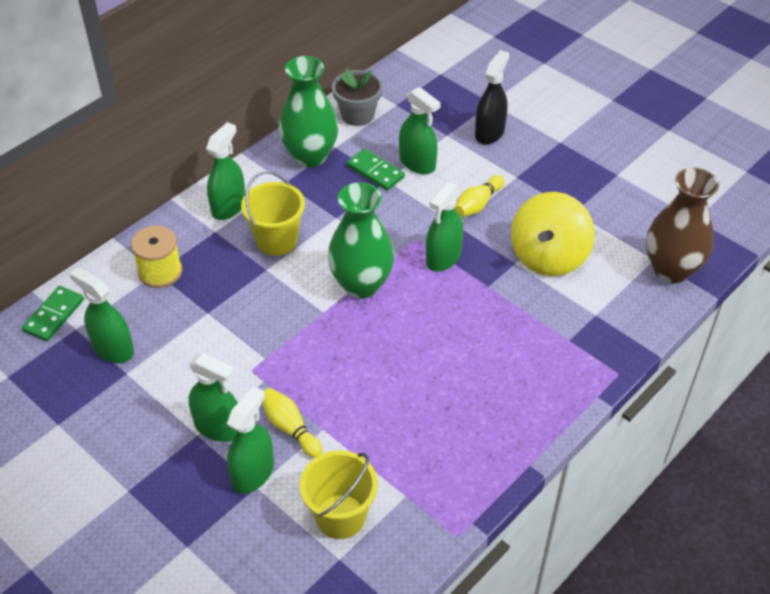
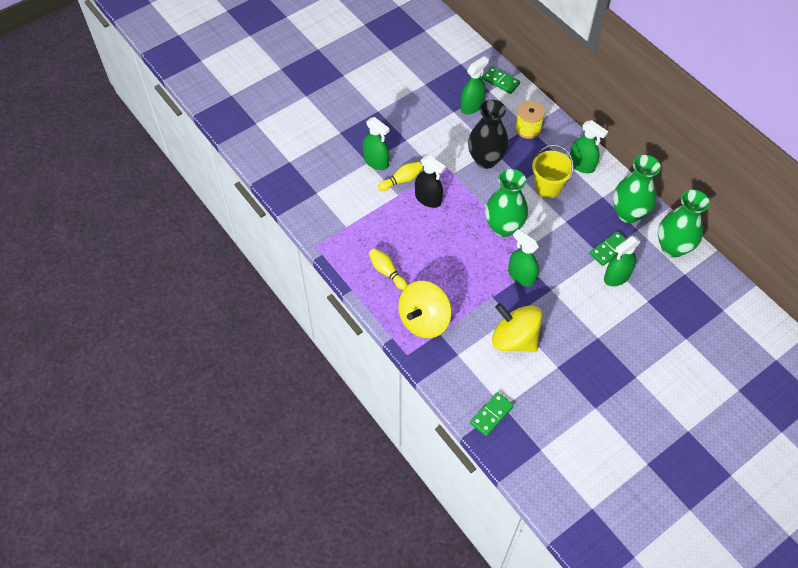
camera: 100 degrees right, 10 degrees up
(218, 427) = (409, 149): green spray bottle -> none
(231, 318) = (486, 159): none -> black vase
(340, 516) = (341, 196): yellow bucket -> none
(357, 115) = (672, 247): grey flower pot -> green vase
(477, 204) = (570, 306): yellow bowling pin -> yellow bowling pin (387, 272)
(489, 133) = (649, 330): black spray bottle -> black spray bottle (428, 199)
(554, 360) = (424, 320): none -> yellow spinning top
(671, 270) = (491, 415): brown vase -> green domino

